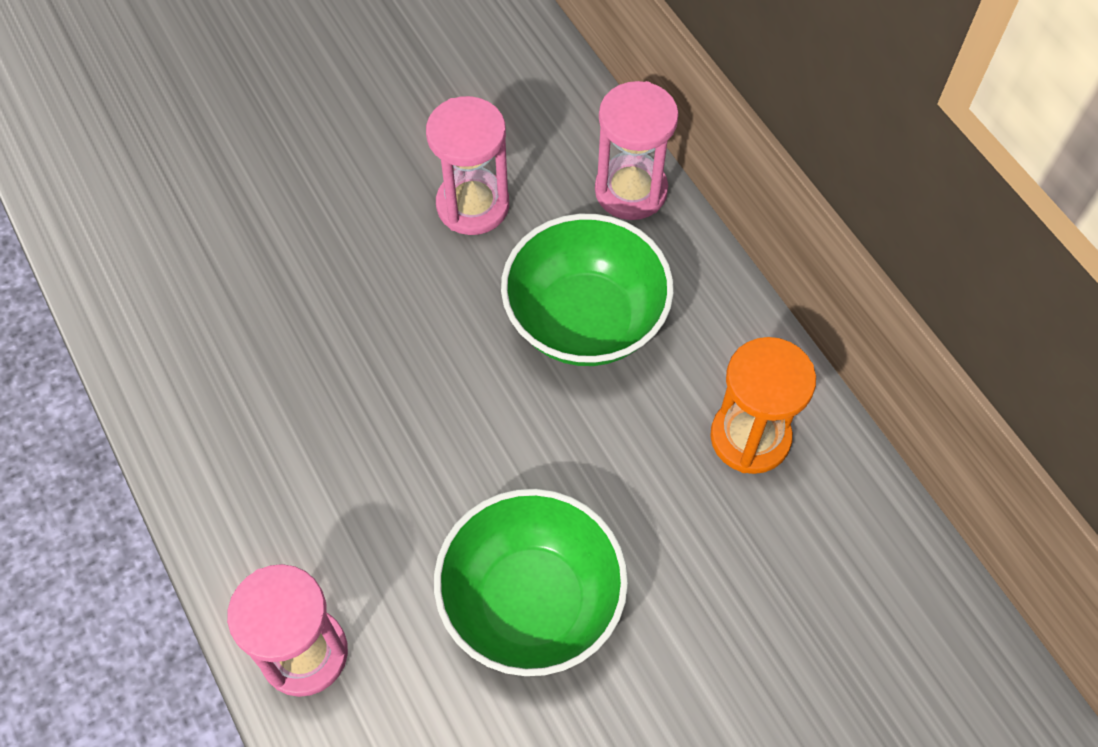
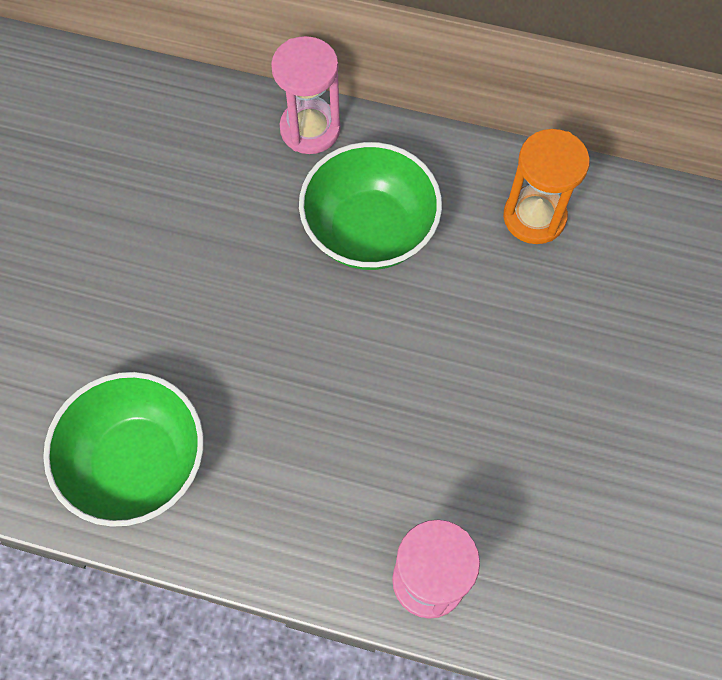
camera: 45 degrees left, 5 degrees up
(473, 205) = (222, 219): pink hourglass -> none
(531, 602) = (521, 421): green bowl -> green bowl (137, 463)

